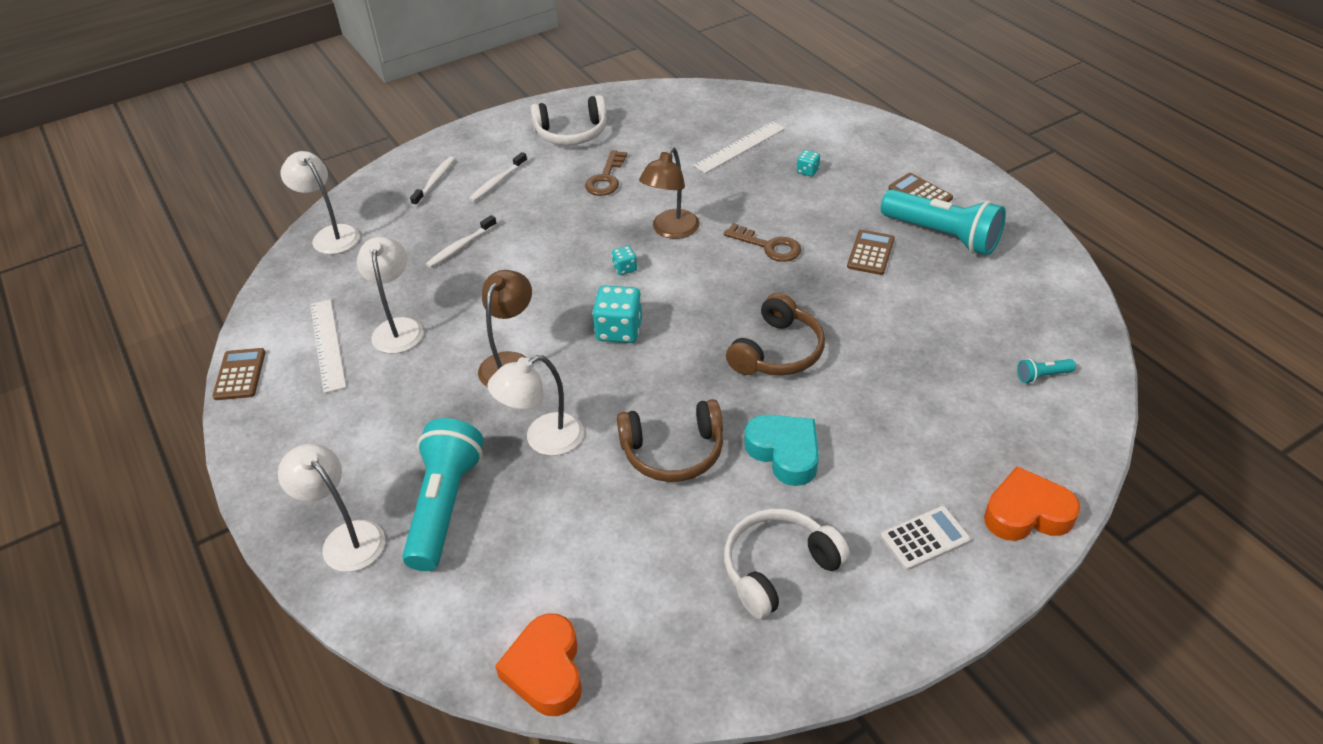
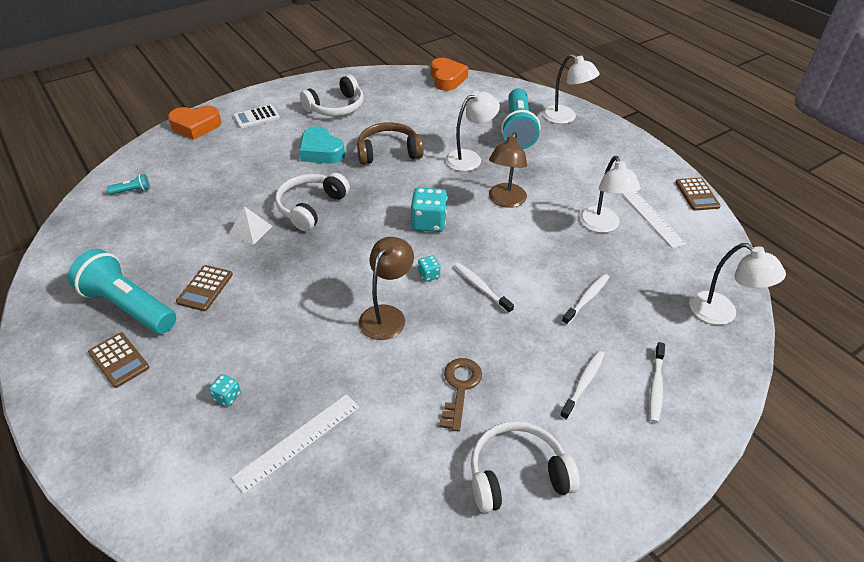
camera: 175 degrees right, 0 degrees up
(569, 256) = (481, 287): none -> white toothbrush
(768, 246) = (296, 296): brown key -> none
(778, 352) = (310, 207): brown headphones -> white headphones
(847, 319) = (250, 230): none -> white pyramid

